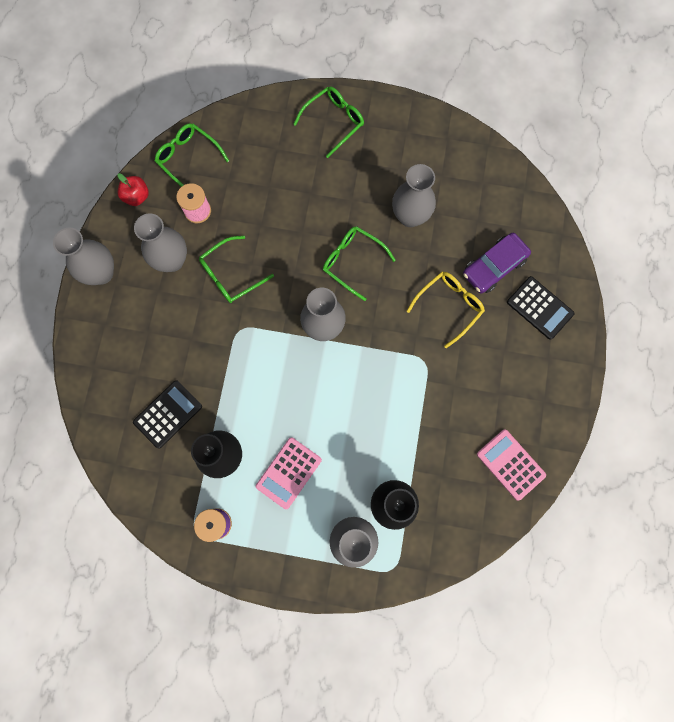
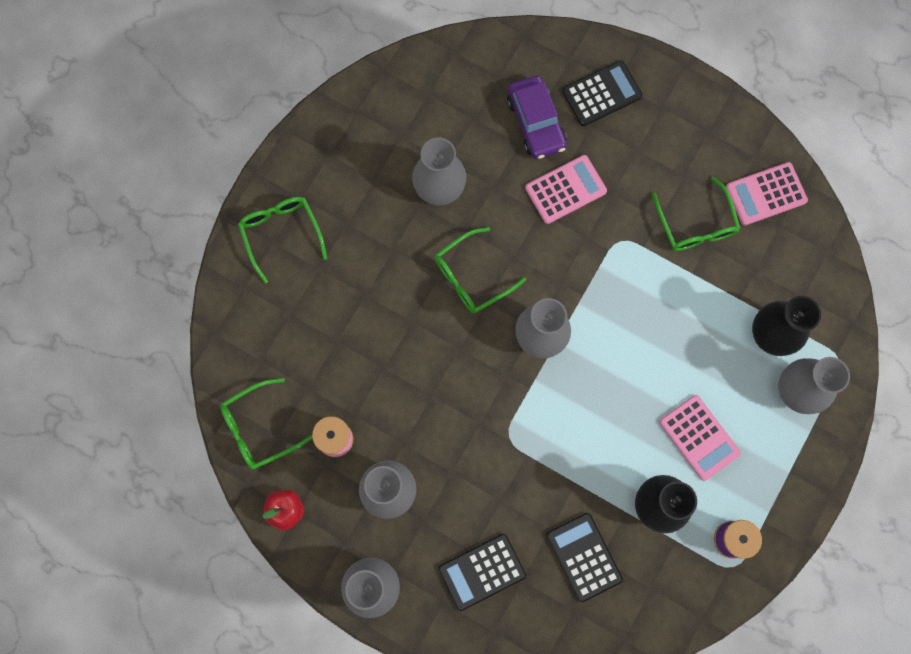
camera: 70 degrees left, 0 degrees up
(134, 344) = (482, 571): none -> black calculator
(231, 275) = (435, 425): green glasses -> green glasses (695, 224)
(448, 307) = (565, 190): yellow glasses -> pink calculator

